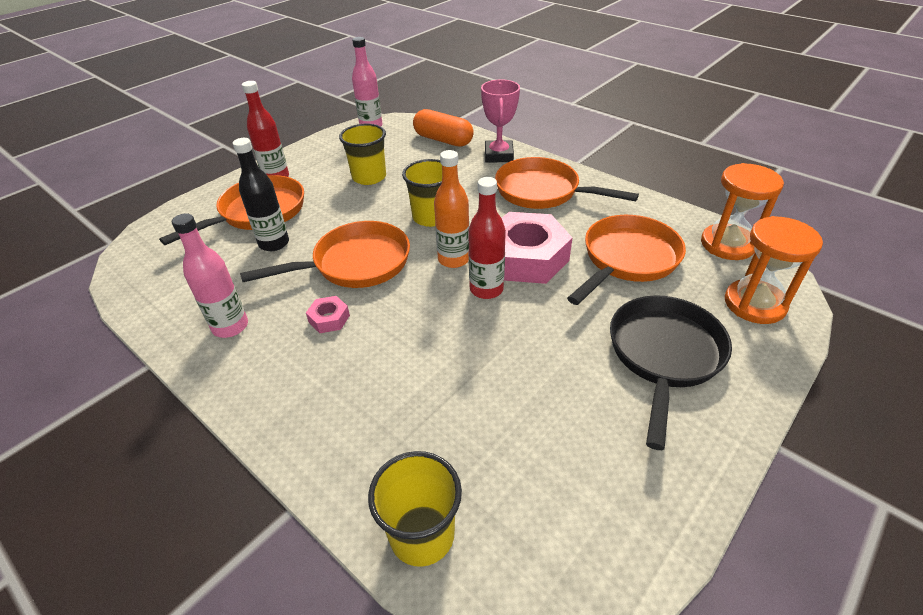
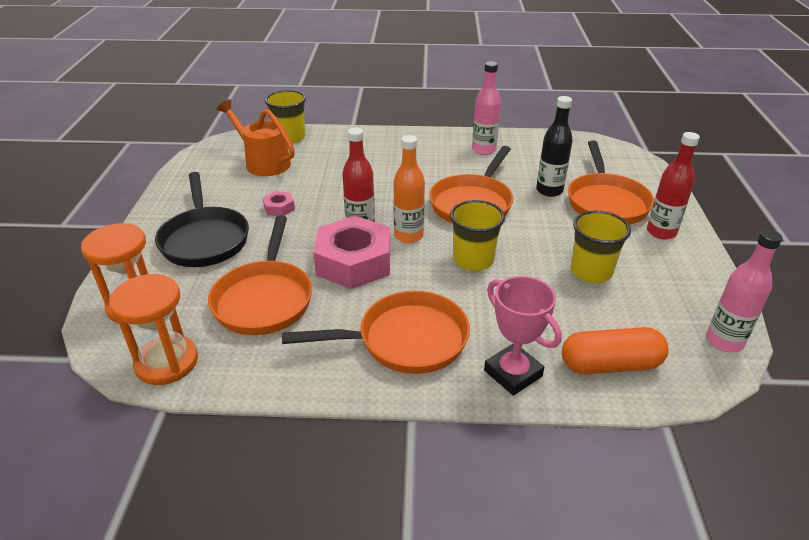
camera: 140 degrees right, 5 degrees down
(329, 319) = (437, 173): pink nut -> pink nut (279, 208)
(514, 479) = (263, 162): none -> orange watering can

